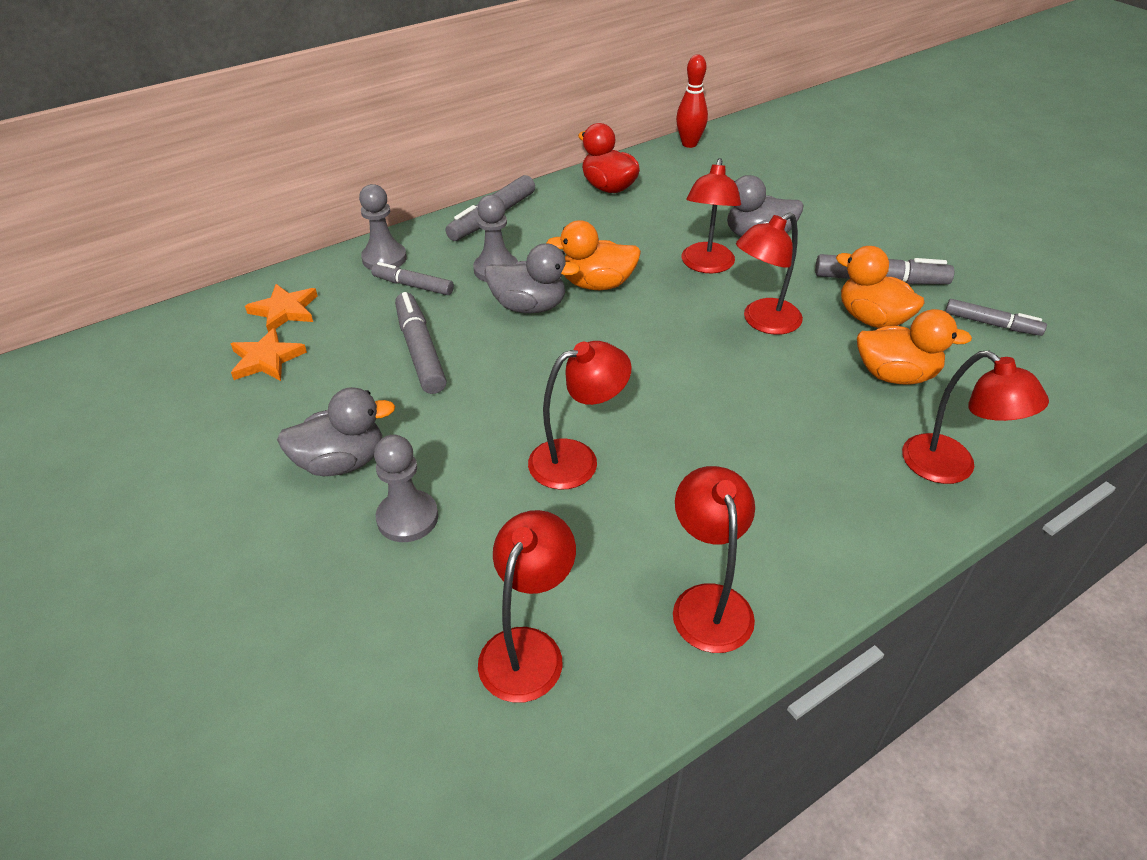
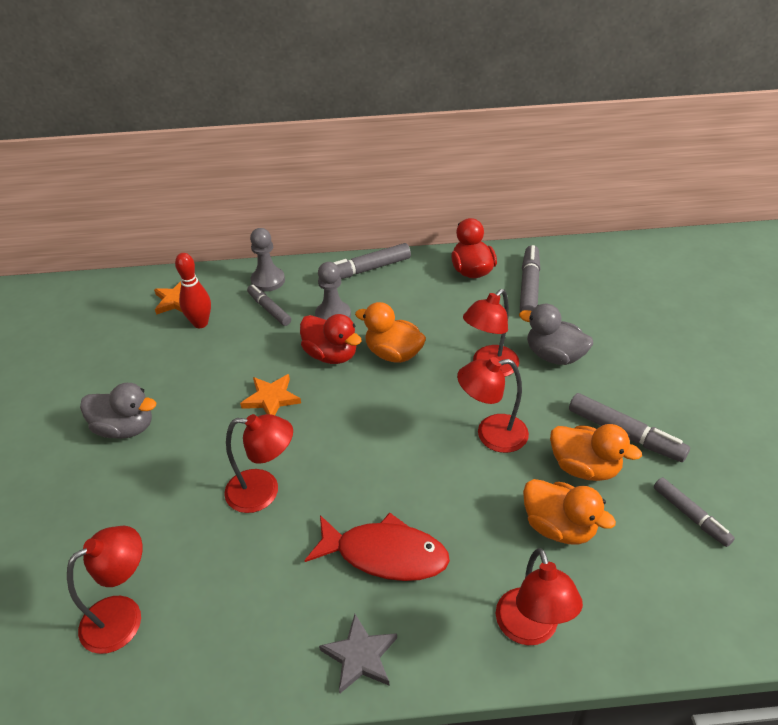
camera: 30 degrees right, 0 degrees up
(266, 359) = (140, 333): orange star -> orange star (271, 398)
(407, 518) = (130, 486): grey pawn -> none
(420, 351) = (233, 363): grey marker -> grey marker (529, 287)
(529, 306) = (331, 355): grey duck -> red duck
(689, 144) = (571, 249): red bowling pin -> red bowling pin (200, 323)
(708, 602) = (257, 644): red lamp -> none
(760, 464) = (385, 554): none -> red fish
(822, 562) = (360, 656): none -> grey star
(871, 319) = (584, 467): orange duck -> orange duck turned 135 degrees clockwise

